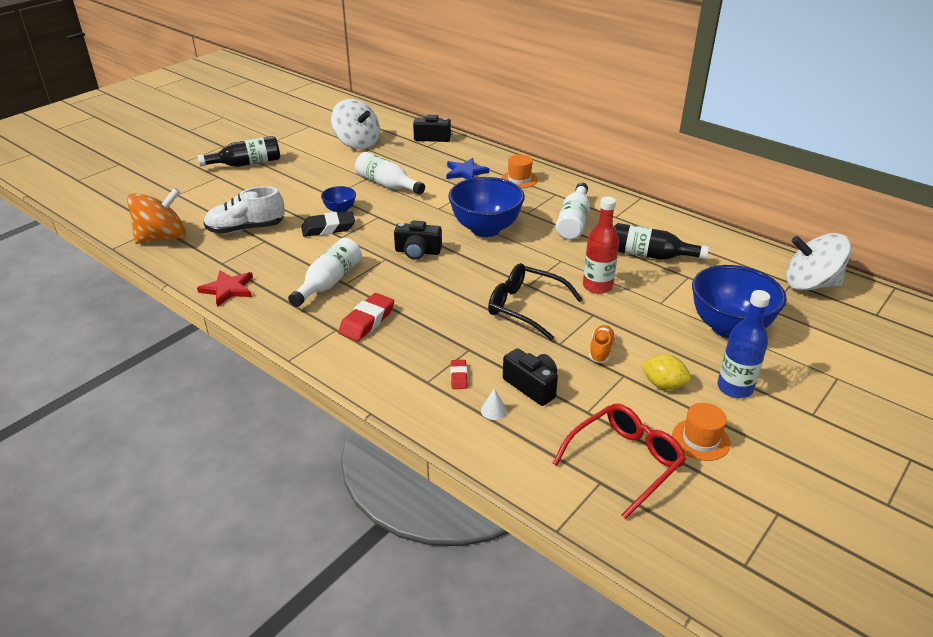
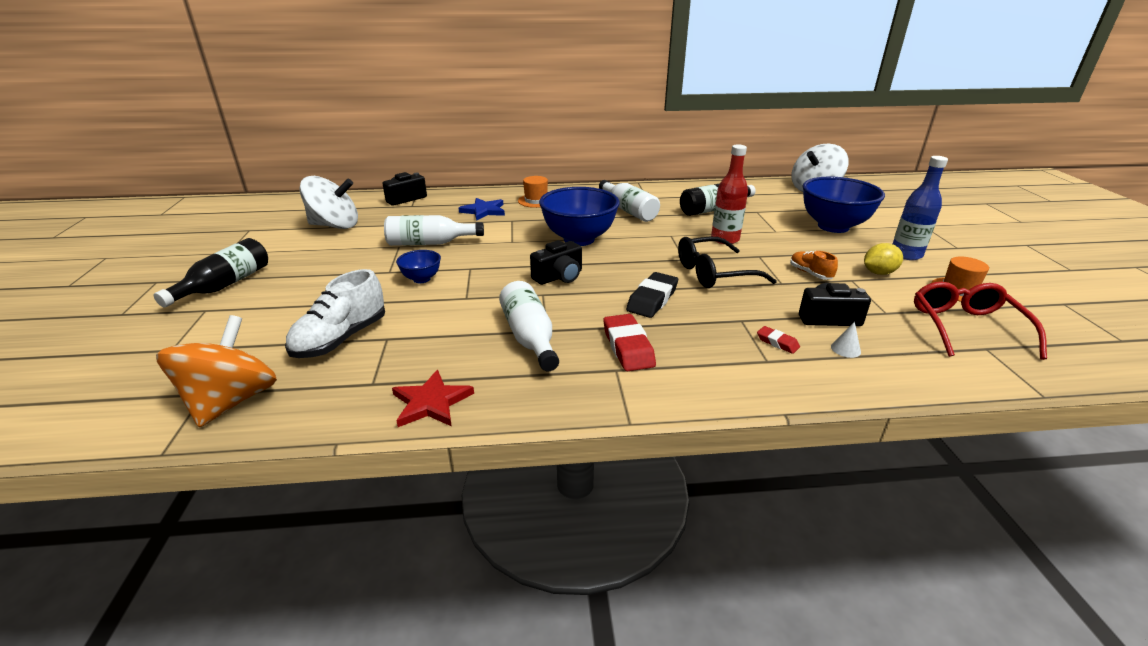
camera: 45 degrees left, 5 degrees down
(328, 228) = (438, 297): black eraser -> black eraser (652, 299)

